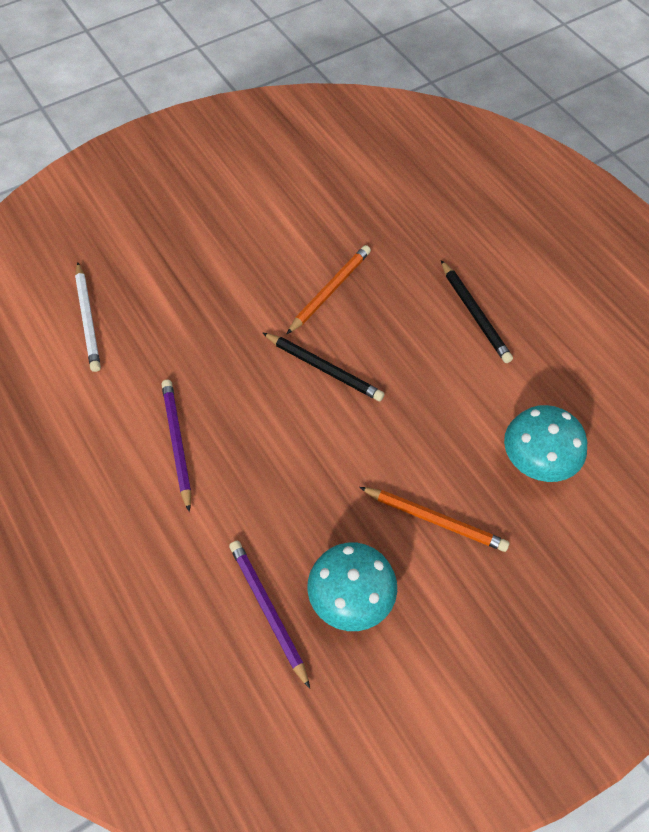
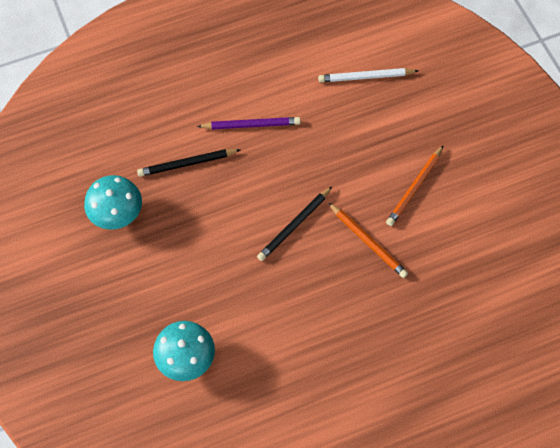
camera: 100 degrees right, 5 degrees up
(268, 610) = (121, 165): purple pencil -> none
(435, 520) = (156, 275): orange pencil -> orange pencil (414, 187)
(474, 314) = (327, 347): black pencil -> black pencil (187, 164)

